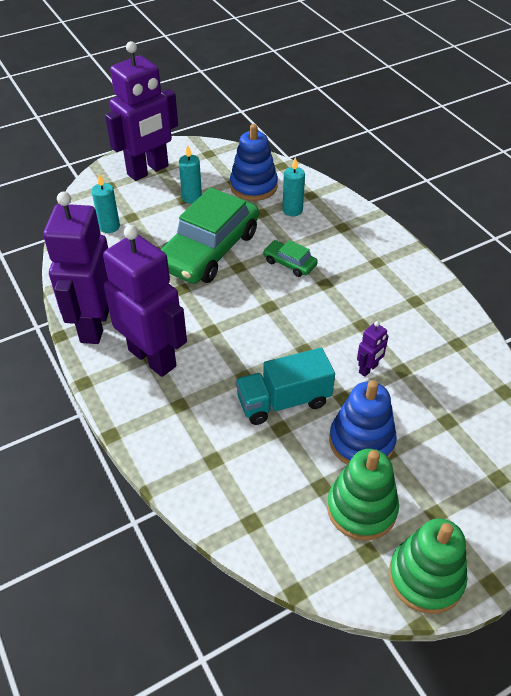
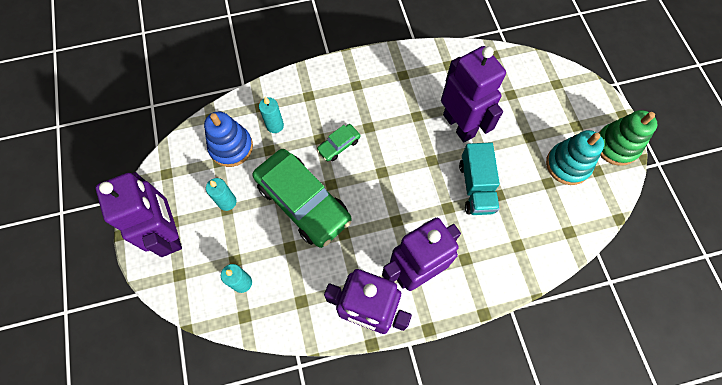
camera: 75 degrees left, 20 degrees up
(361, 441) = (518, 149): blue stacking toy -> none
(361, 508) = (567, 165): green stacking toy -> turquoise stacking toy
(368, 369) = (459, 125): purple robot -> purple robot, size x2.48

